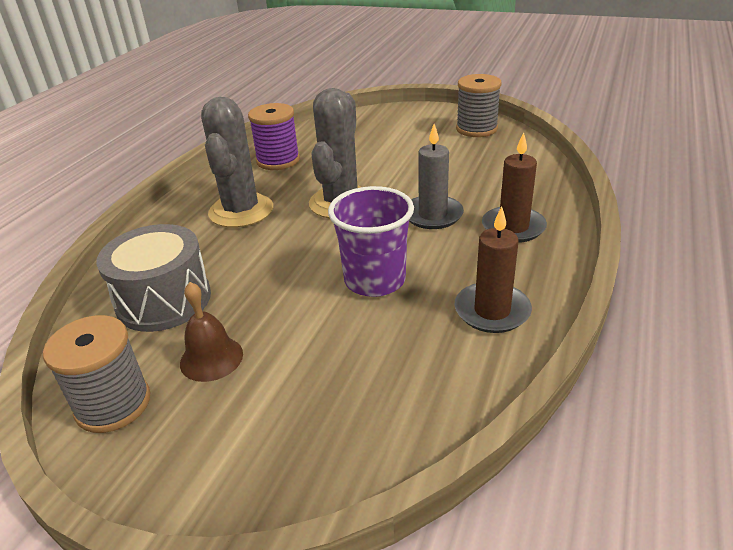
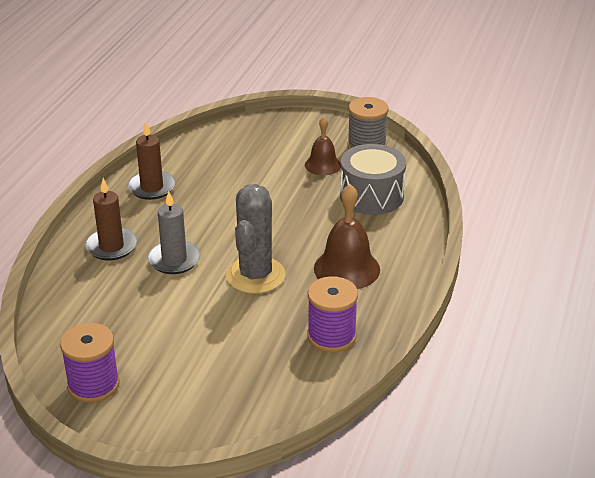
camera: 175 degrees right, 0 degrees up
(241, 211) = (346, 269): grey cactus -> brown bell
(375, 280) = (226, 207): purple cup -> none
(476, 129) = (93, 385): grey spool -> purple spool

